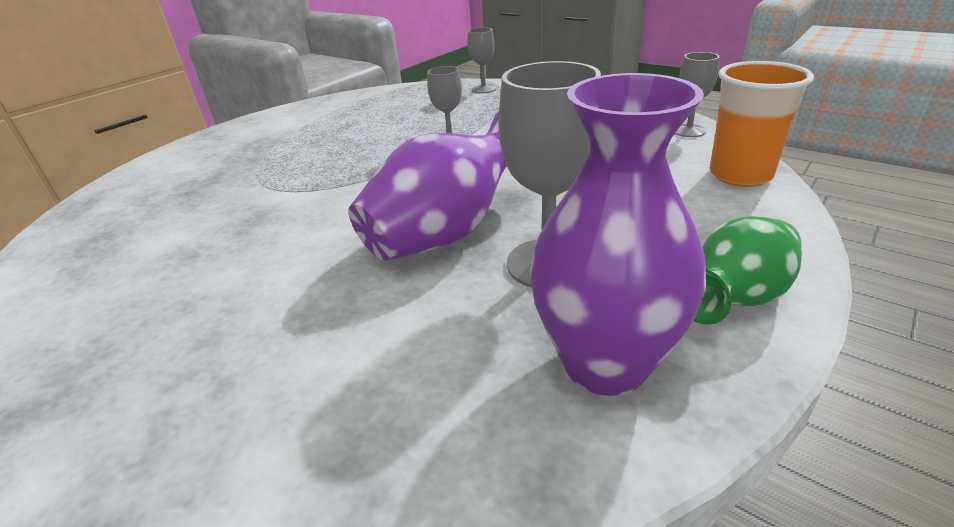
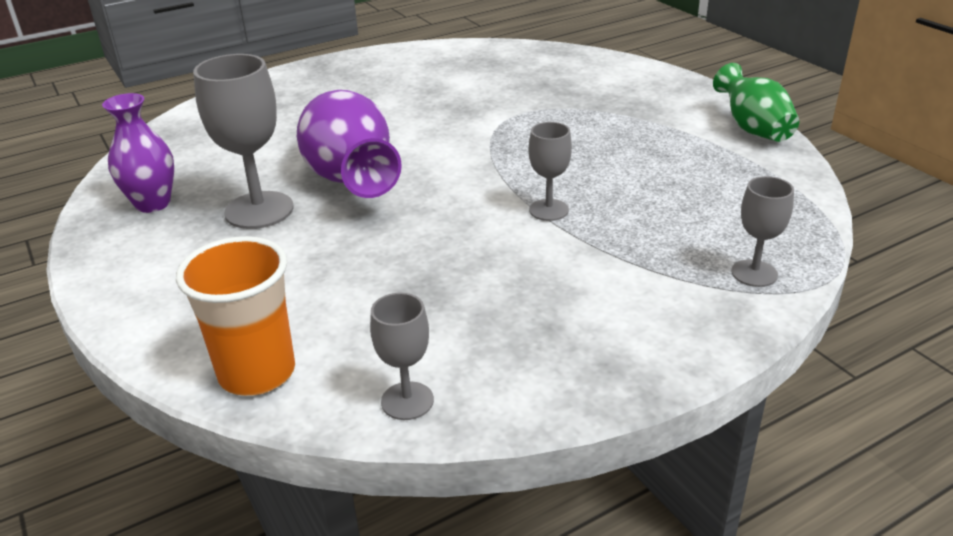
camera: 110 degrees right, 0 degrees up
(605, 363) = (153, 203): purple vase -> purple vase, size x0.65
(734, 299) = (129, 269): green vase -> green vase (753, 129)

